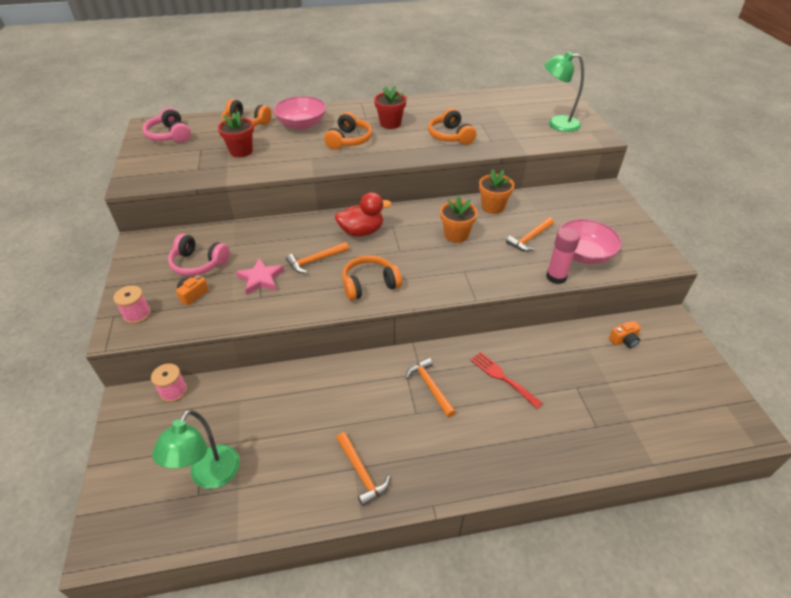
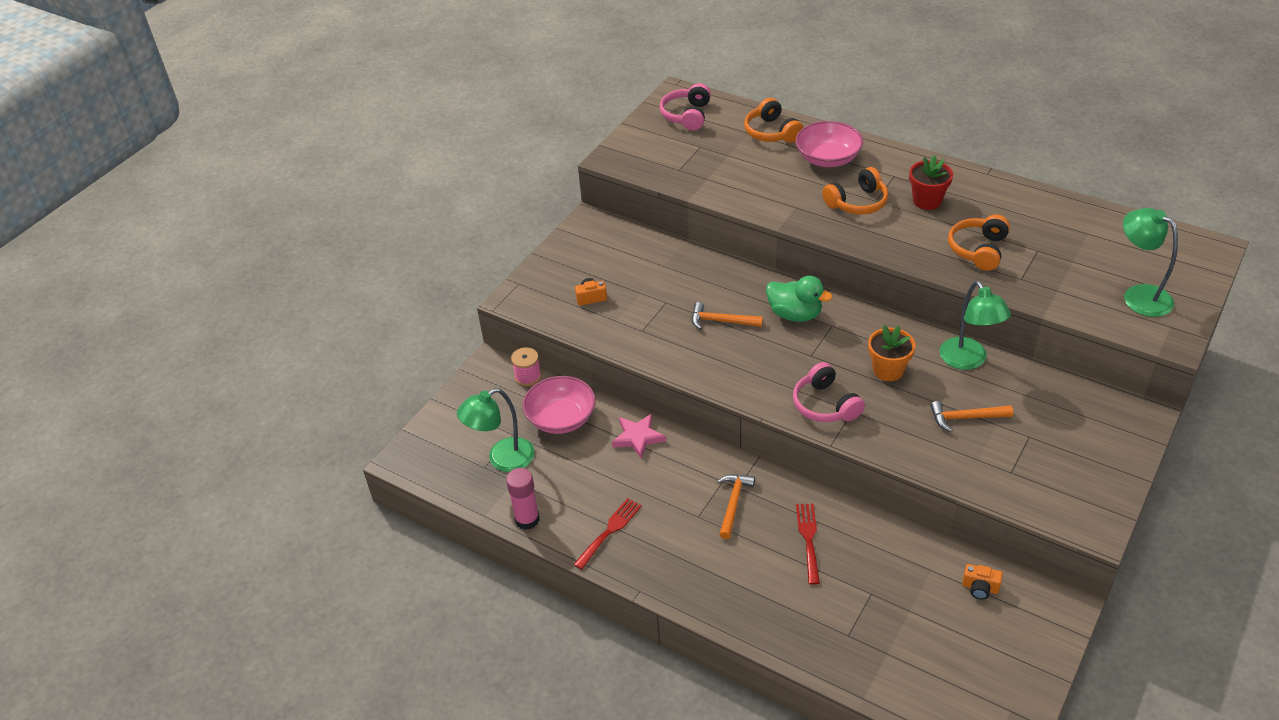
camera: 45 degrees right, 0 degrees up
(137, 314) = (536, 292): pink spool -> none
(199, 263) = (620, 269): pink headphones -> pink headphones (825, 405)
(241, 151) = (736, 166): red flower pot -> none
(261, 279) = (658, 313): pink star -> pink star (638, 437)
(361, 231) = (795, 314): red duck -> green duck
(361, 473) = (609, 531): orange hammer -> red fork
(369, 284) = (747, 372): orange headphones -> none
(493, 207) = (968, 361): orange flower pot -> green lamp
(556, 277) = (942, 472): pink glue stick -> pink glue stick (527, 519)
(584, 254) = (1006, 468): pink bowl -> pink bowl (561, 418)

